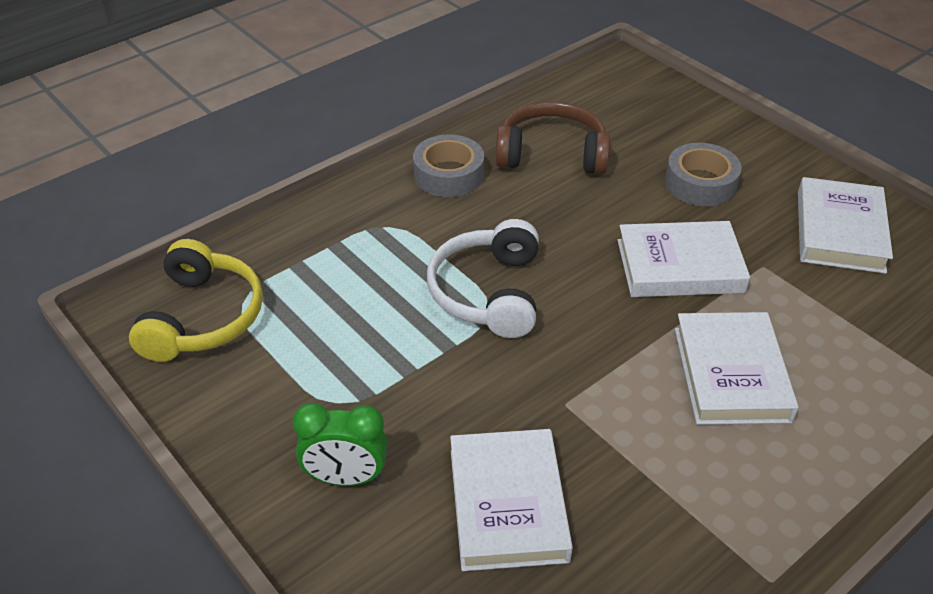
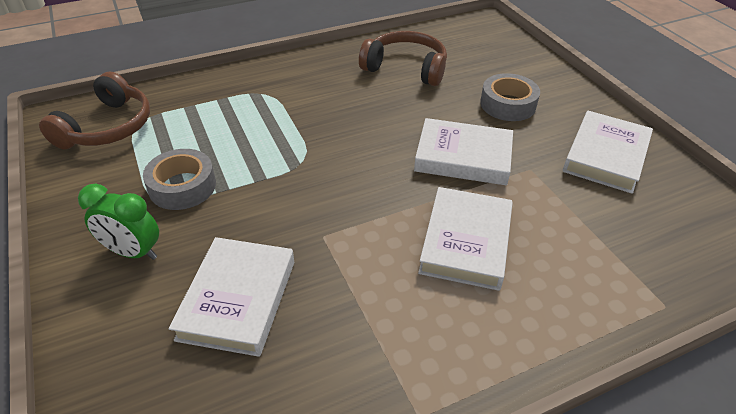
camera: 15 degrees right, 0 degrees up
(202, 317) = (107, 127): yellow headphones -> brown headphones
(448, 175) = (325, 69): grey tape -> grey tape (182, 186)
(488, 292) = (309, 148): white headphones -> none

